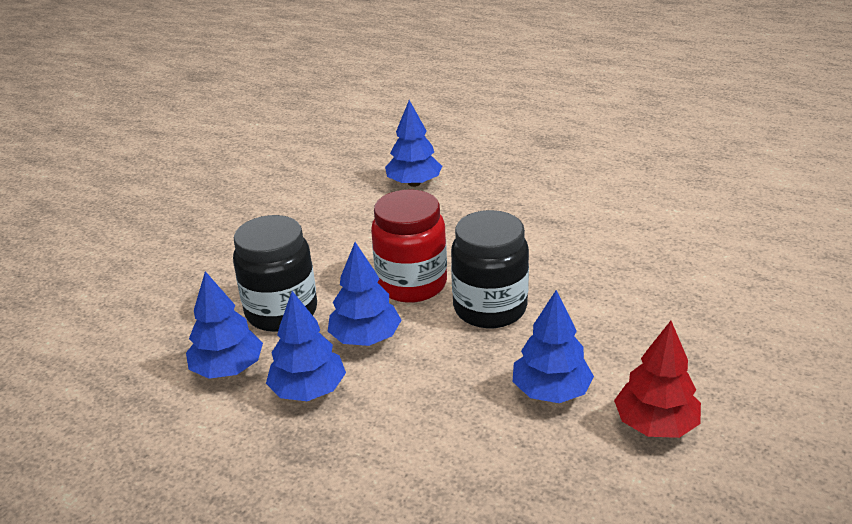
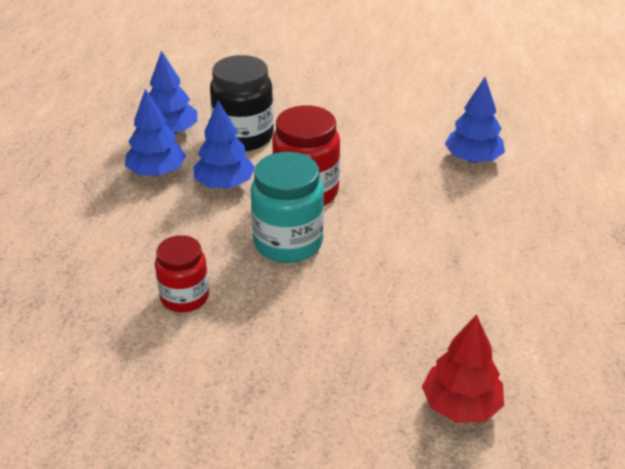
camera: 70 degrees right, 5 degrees up
(490, 308) = (288, 243): black jar -> turquoise jar
(551, 391) = (184, 297): blue tree -> red jar
(655, 424) = (156, 367): red tree -> red tree (461, 405)

